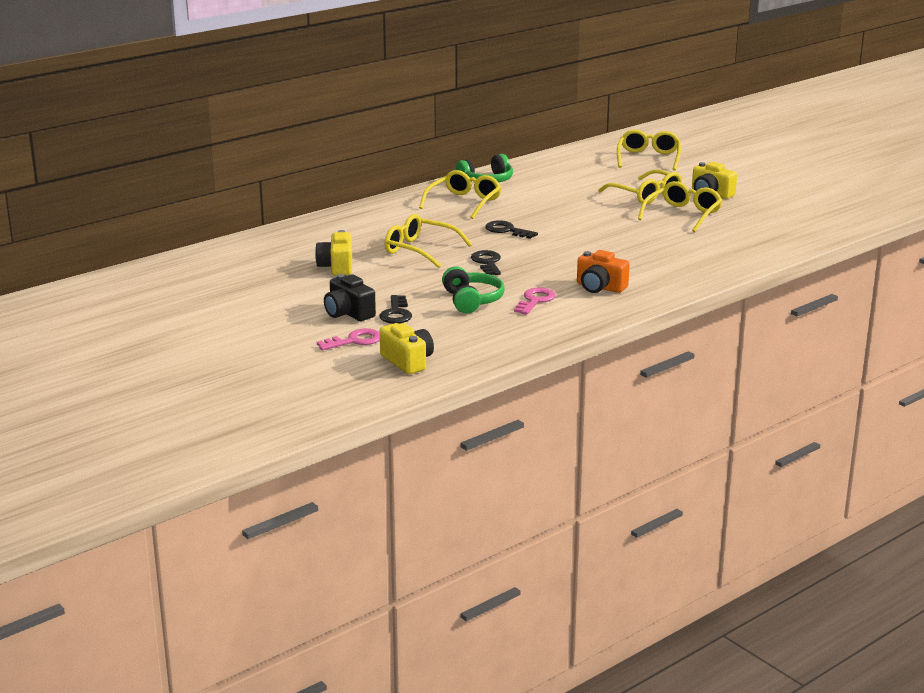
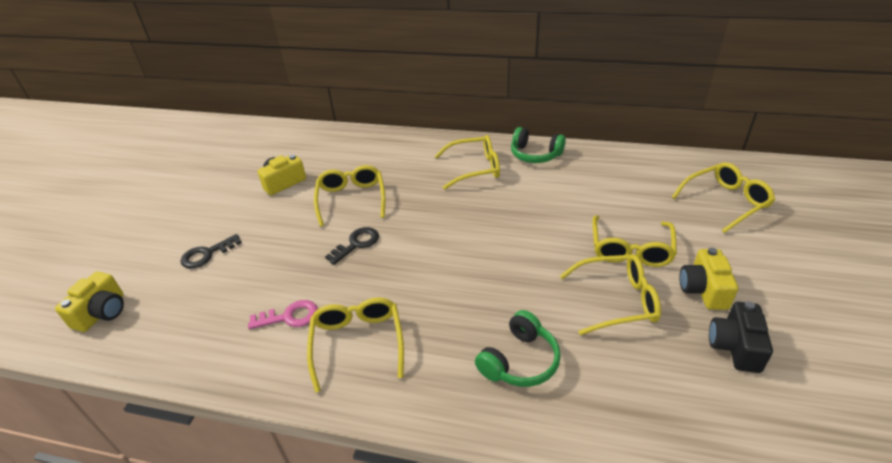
camera: 55 degrees right, 15 degrees up
(348, 313) = (193, 232): black camera -> black camera (735, 347)
(354, 341) = (136, 263): pink key -> none
(471, 300) = (262, 279): green headphones -> green headphones (519, 361)
(507, 230) = (440, 217): black key -> none
(600, 287) = (357, 343): orange camera -> yellow glasses

